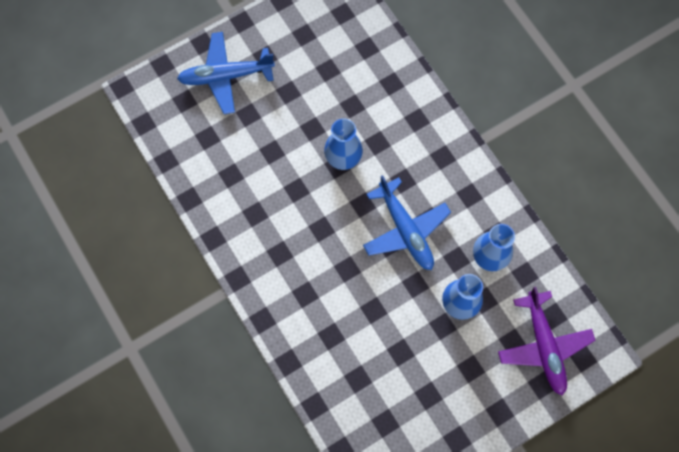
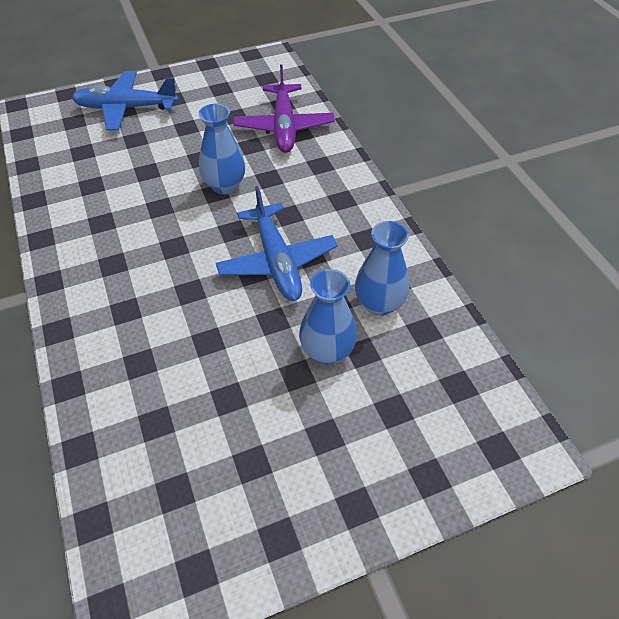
camera: 10 degrees right, 20 degrees down
(544, 346) = (439, 422): purple plane -> purple plane (284, 127)

